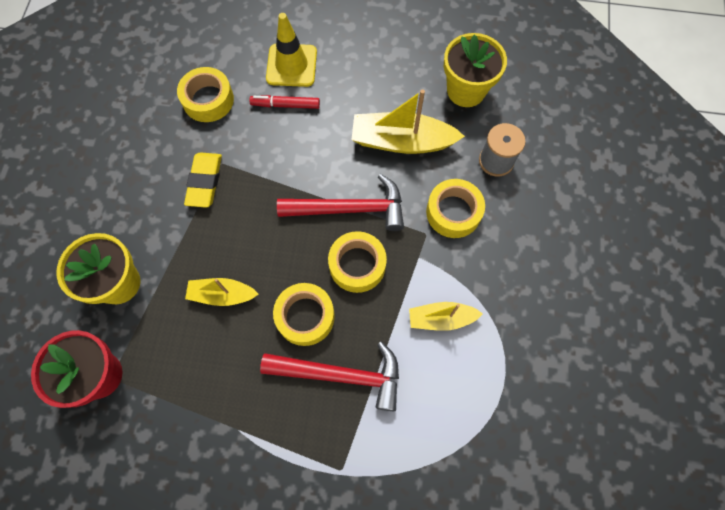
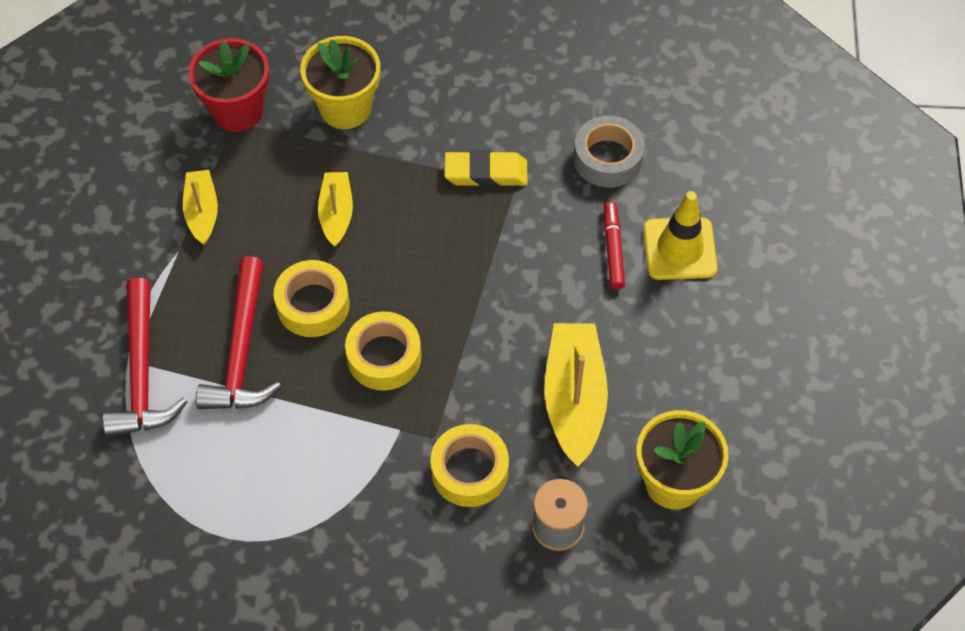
camera: 85 degrees right, 10 degrees down
(208, 100) = (607, 158): yellow tape -> grey tape
(349, 209) = (463, 341): red hammer -> red hammer (142, 372)
(441, 318) = (316, 460): yellow boat -> yellow boat (202, 212)

